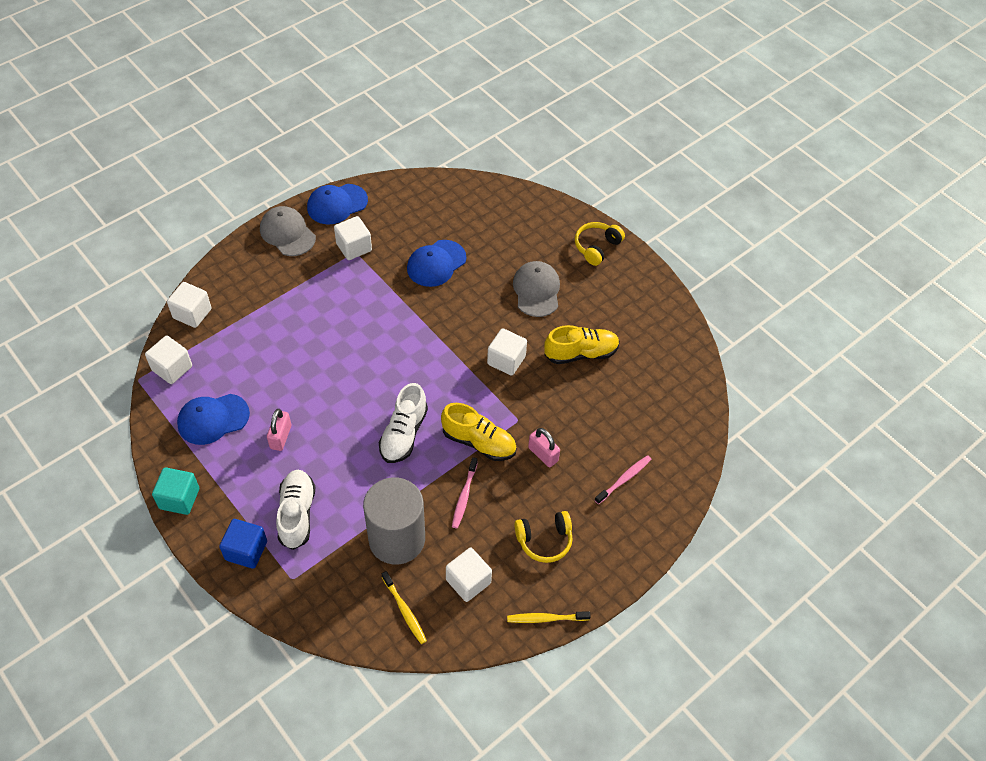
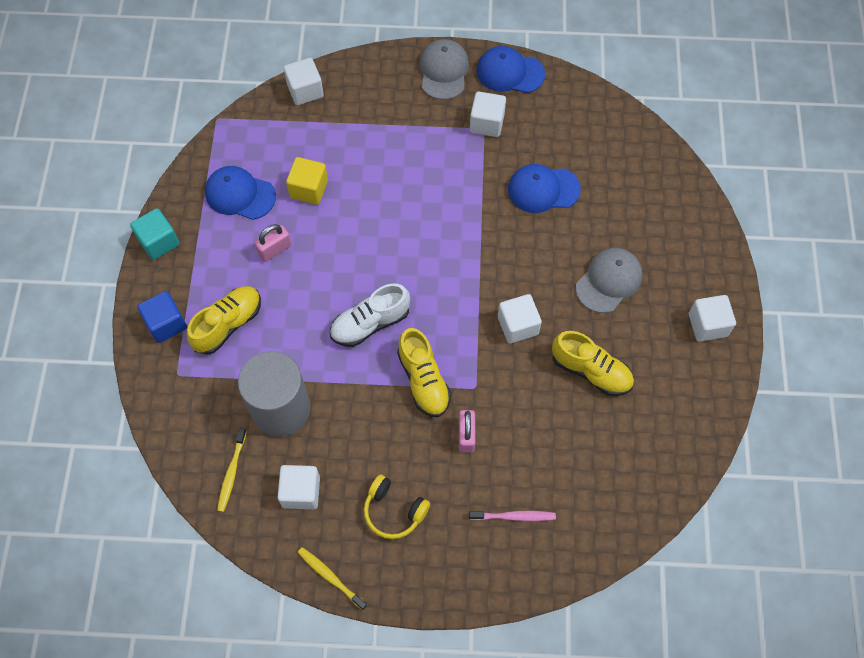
camera: 45 degrees right, 10 degrees up
(172, 368) = (249, 128): white cube -> white cube (707, 325)
(265, 378) = (309, 189): none -> yellow cube
(297, 514) = (228, 324): white shoe -> yellow shoe
(464, 496) = (367, 417): pink toothbrush -> none
(597, 247) = (708, 281): yellow headphones -> none

